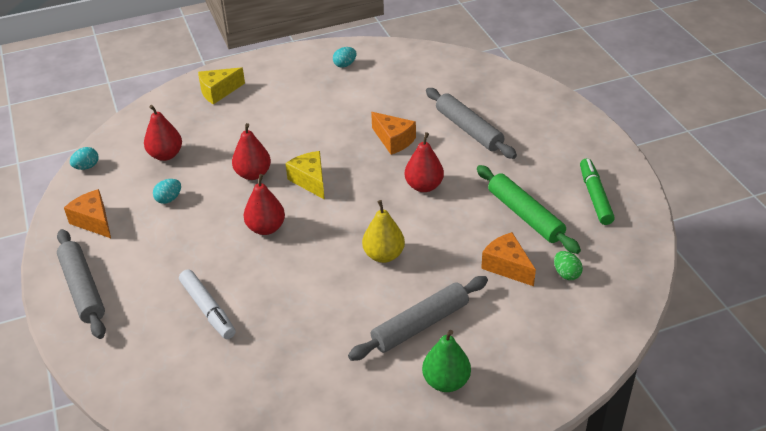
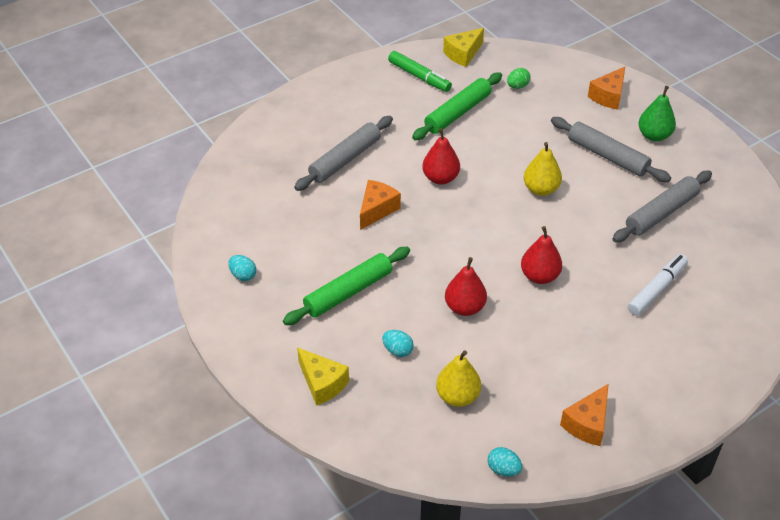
camera: 105 degrees left, 5 degrees up
(82, 289) = (680, 394): grey rolling pin -> grey rolling pin (661, 213)
(166, 155) = (457, 396): red pear -> yellow pear
(169, 199) = (528, 368): turquoise egg -> turquoise egg (397, 350)
(302, 113) = (348, 292): none -> green rolling pin
(310, 181) = (460, 259): yellow cheese -> yellow cheese (463, 54)
(507, 266) = (523, 117): orange cheese -> orange cheese (608, 96)
(595, 196) = (419, 77): green marker -> green marker turned 120 degrees counterclockwise

